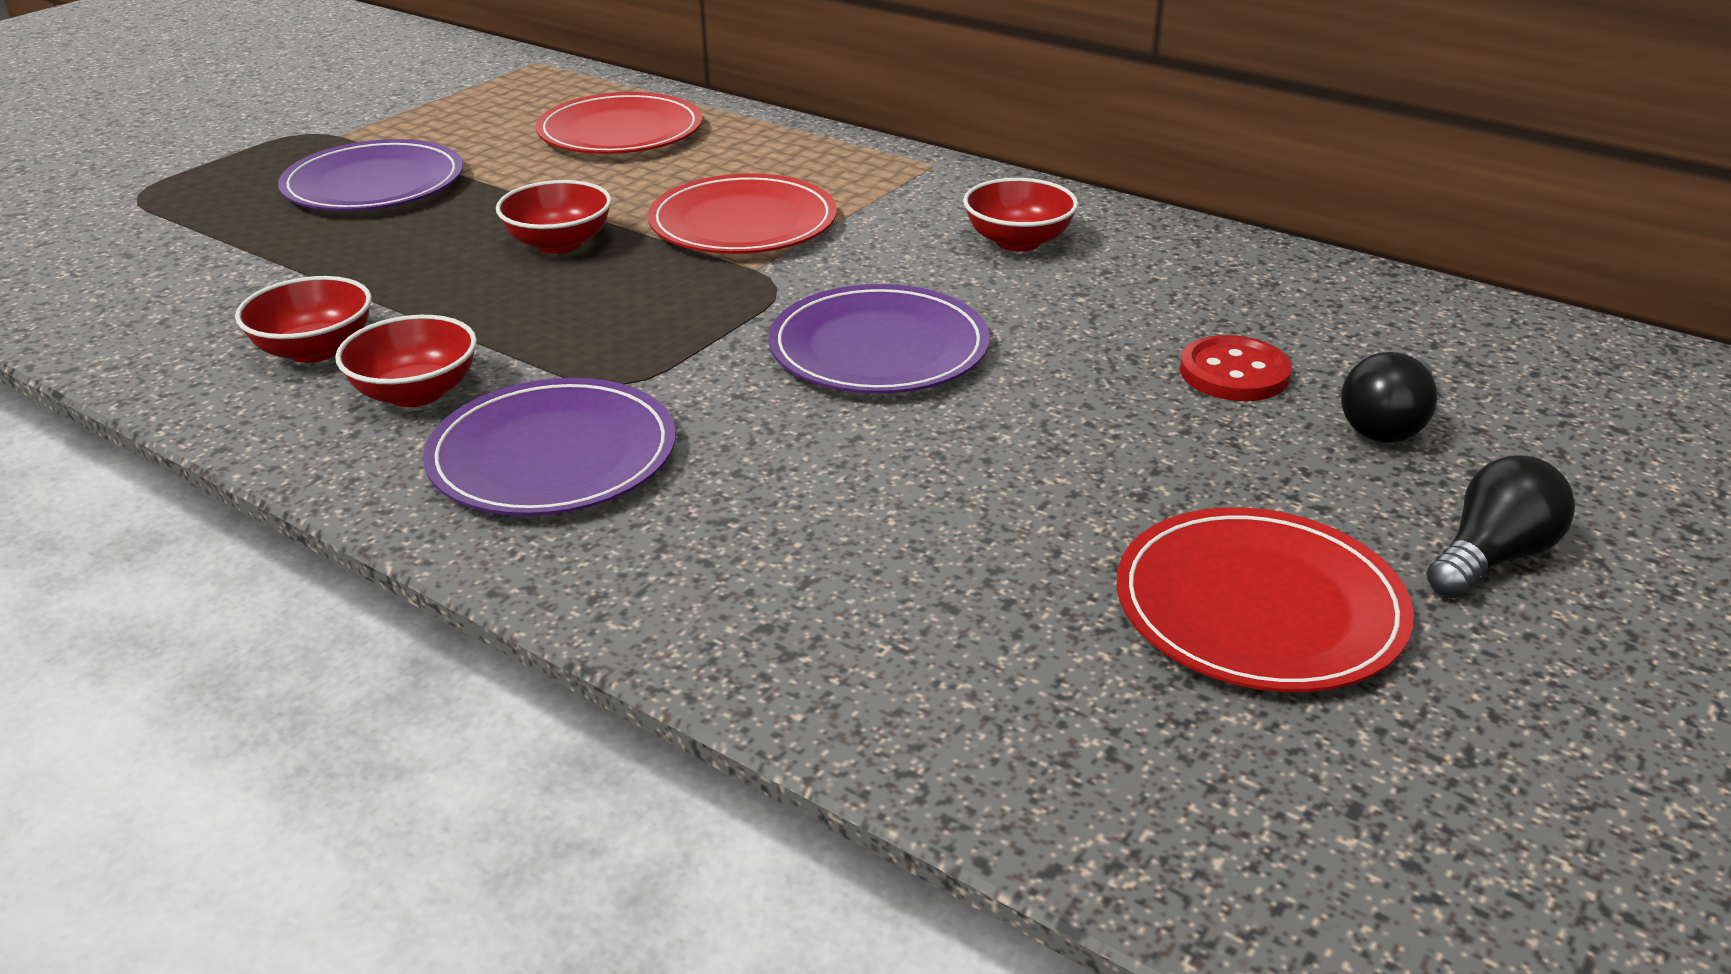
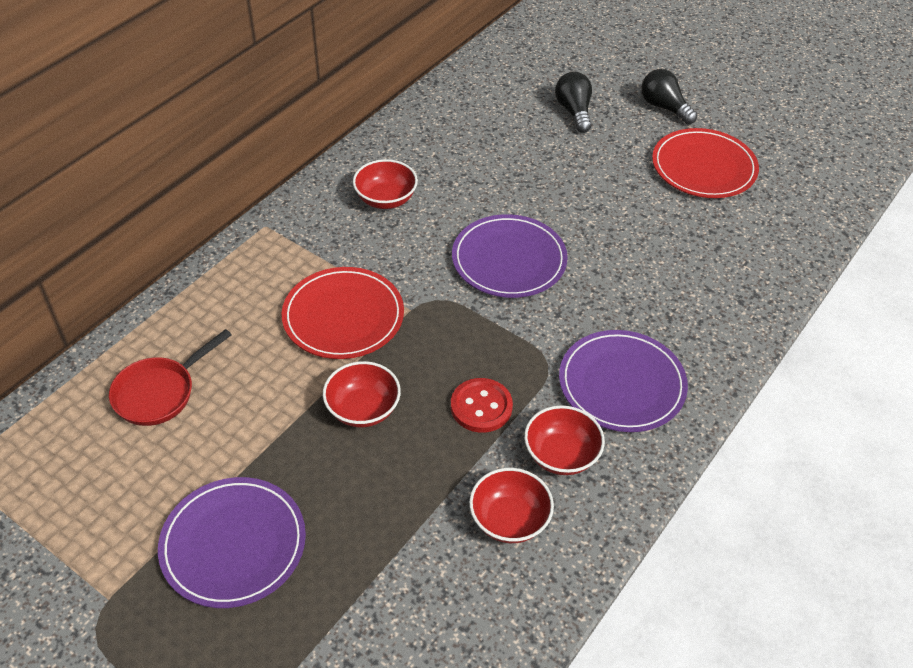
camera: 90 degrees left, 15 degrees up
(620, 132) = (159, 392): red plate -> red pan
(1234, 373) = (532, 145): red button -> red button (481, 407)
(1387, 424) = (574, 111): black light bulb -> black light bulb turned 135 degrees counterclockwise

